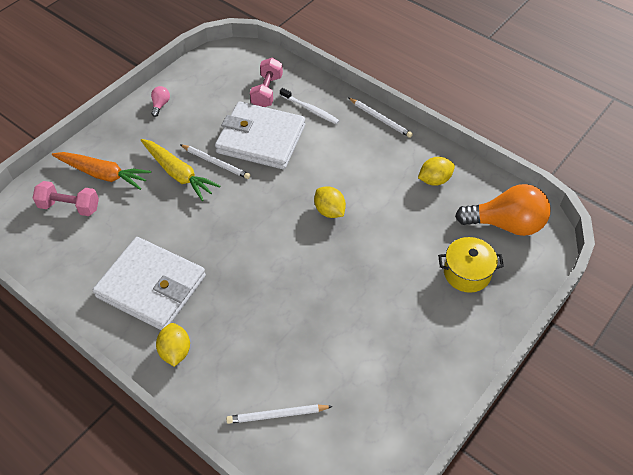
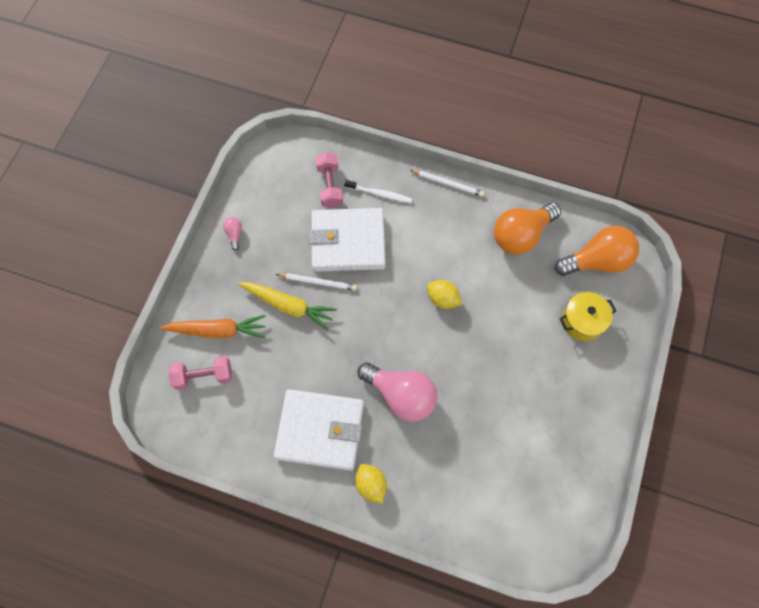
camera: 20 degrees left, 15 degrees up
(246, 281) = (401, 395): none -> pink light bulb
(277, 415) = (481, 510): white pencil -> none
(434, 180) = (521, 235): yellow lemon -> orange light bulb

